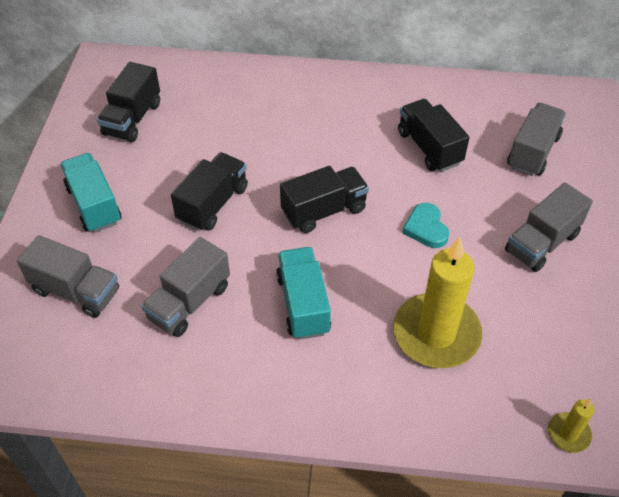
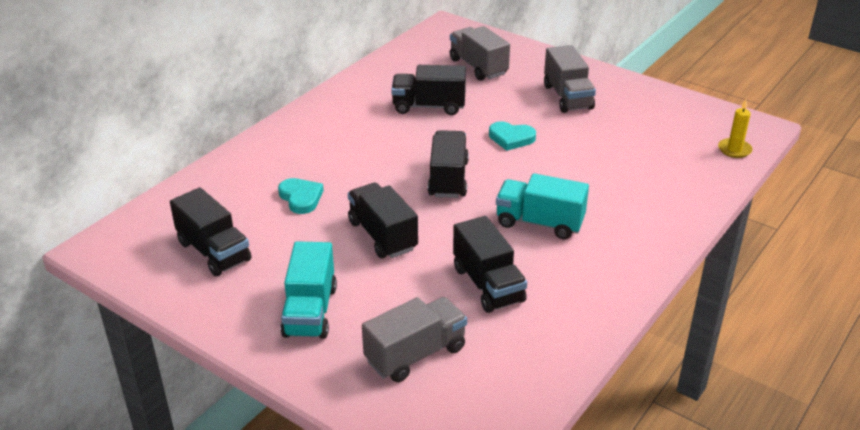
camera: 60 degrees left, 15 degrees down
(94, 205) = (310, 311): turquoise truck -> turquoise truck turned 90 degrees counterclockwise
(189, 302) = (488, 284): grey truck -> black truck
(230, 132) = (301, 198): none -> turquoise heart
(436, 334) = (616, 171): yellow candle -> none

